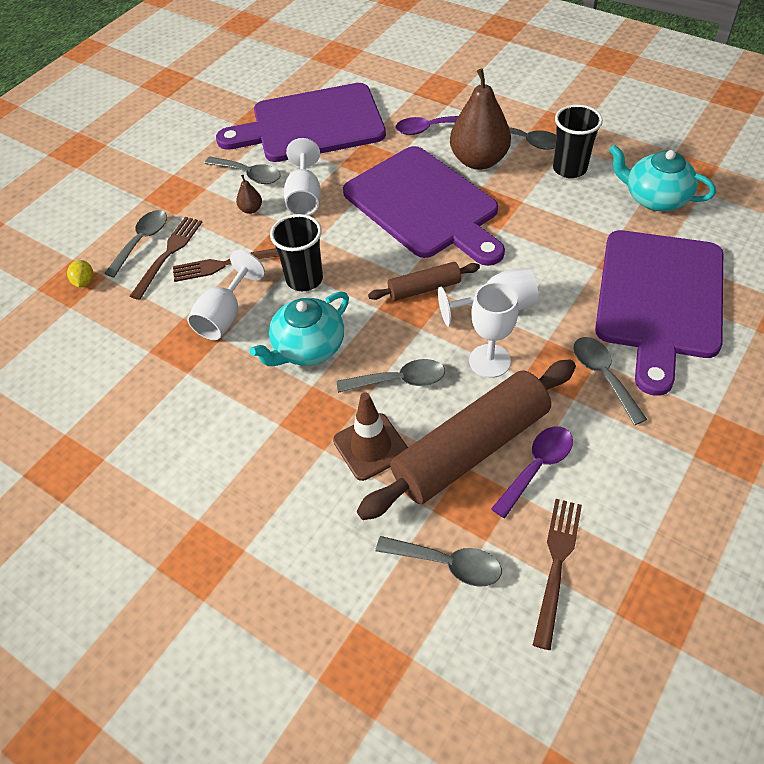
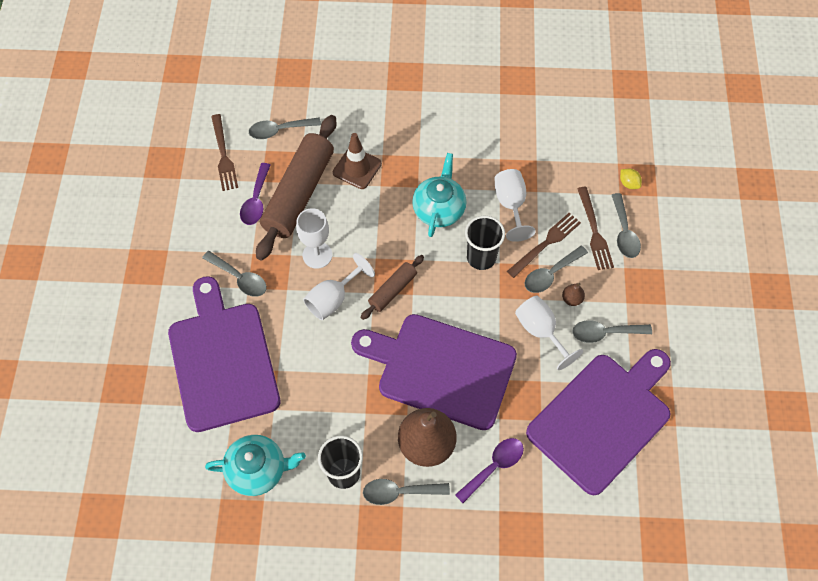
camera: 145 degrees right, 10 degrees up
(399, 380) = (366, 215): grey spoon -> grey spoon (551, 274)

